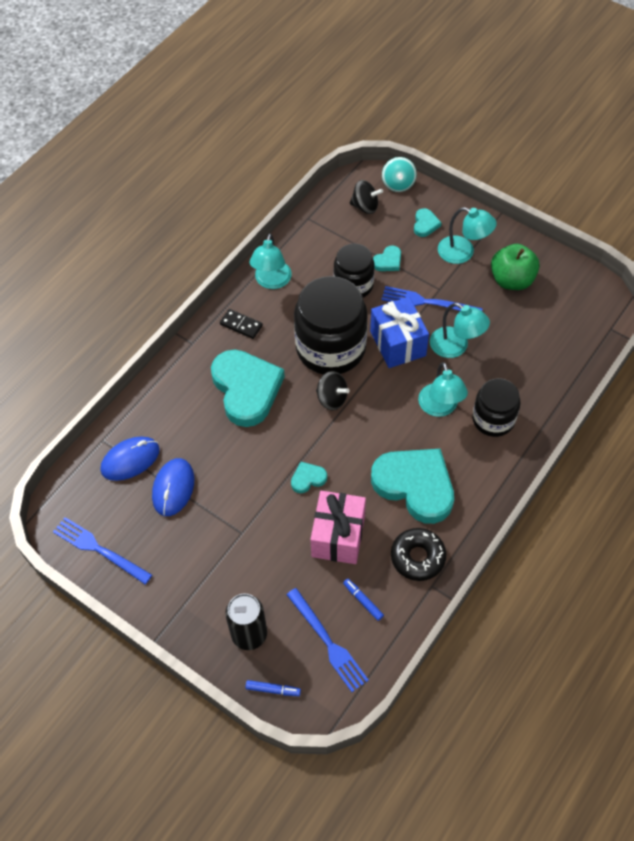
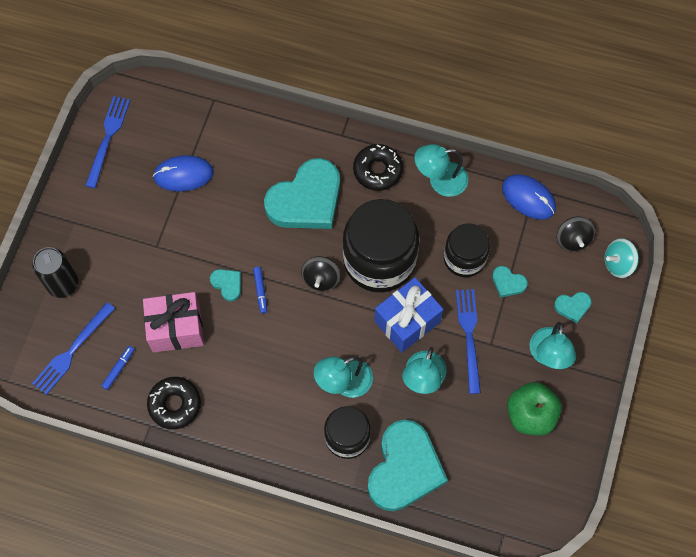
camera: 70 degrees right, 10 degrees up
(130, 460) = (201, 129): blue mouse -> blue mouse (528, 198)
(241, 325) = (377, 170): black domino -> black donut
(273, 689) = (19, 319): blue marker -> blue marker (260, 291)
(415, 485) = (249, 382): turquoise heart -> turquoise heart (404, 468)

